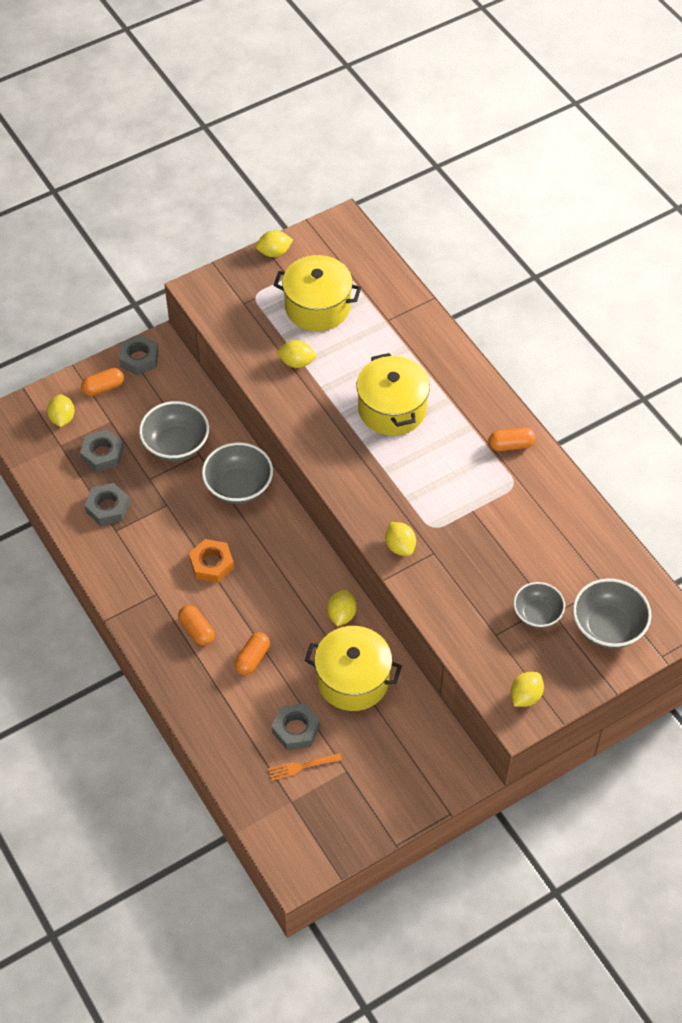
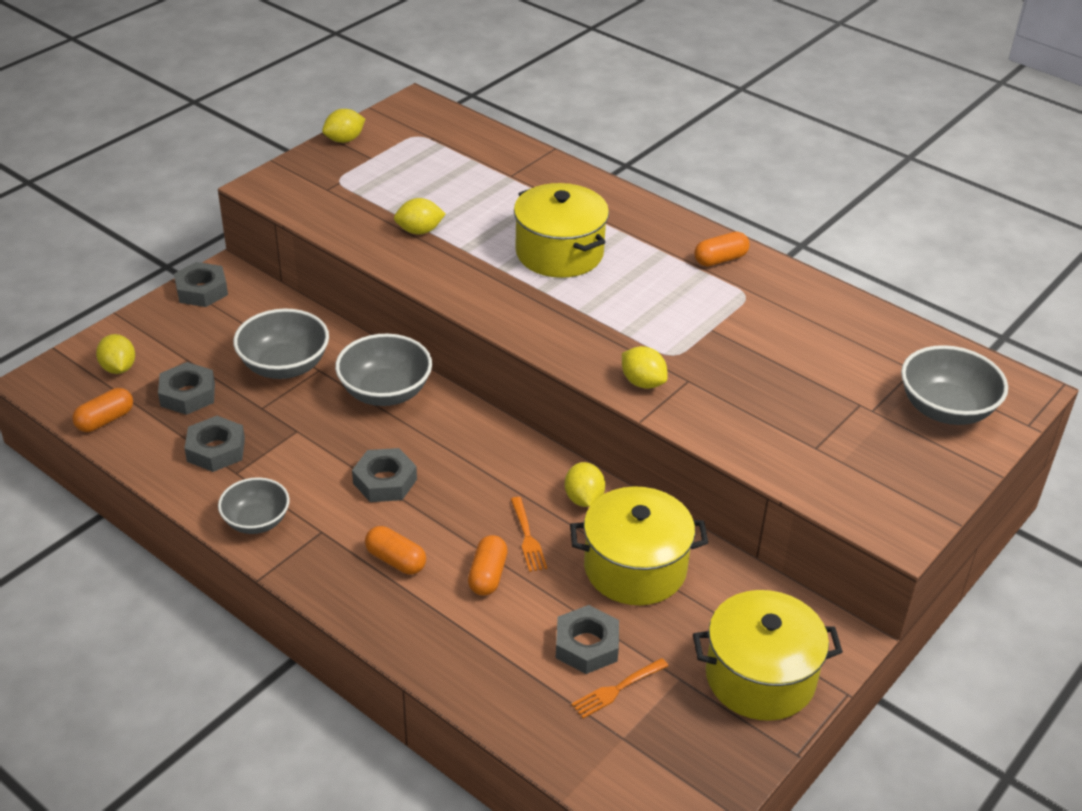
camera: 20 degrees left, 15 degrees down
(103, 387) = (164, 327): orange capsule -> orange capsule (105, 420)
(211, 564) = (385, 481): orange nut -> grey nut
(290, 636) = (527, 537): none -> orange fork
(317, 307) = (420, 178): yellow pot -> yellow pot (760, 677)
(525, 696) = (893, 505): yellow lemon -> none
(537, 614) = (853, 415): grey bowl -> grey bowl (256, 521)

